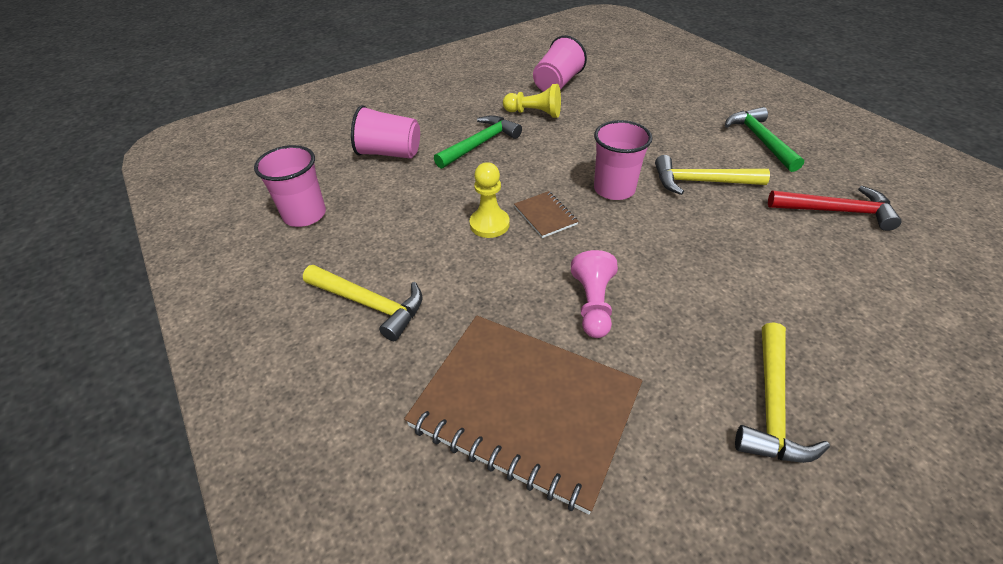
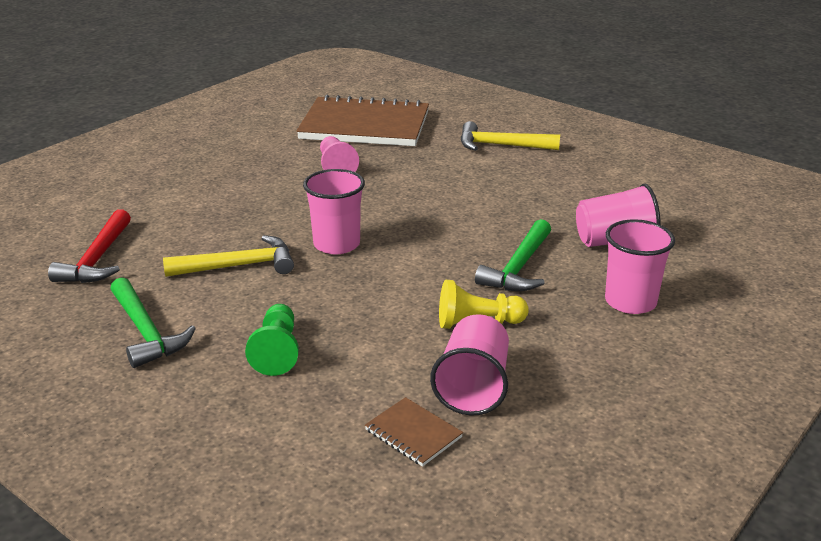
camera: 160 degrees right, 15 degrees down
(305, 215) = (624, 180): pink cup -> pink cup (630, 302)
(489, 224) = (448, 199): yellow pawn -> none
(545, 216) = (399, 212): brown notebook -> brown notebook (413, 434)
(667, 116) = (277, 351): none -> green pawn
(771, 405) = (214, 146): yellow hammer -> none
(836, 211) = (97, 259): red hammer -> red hammer turned 75 degrees counterclockwise

